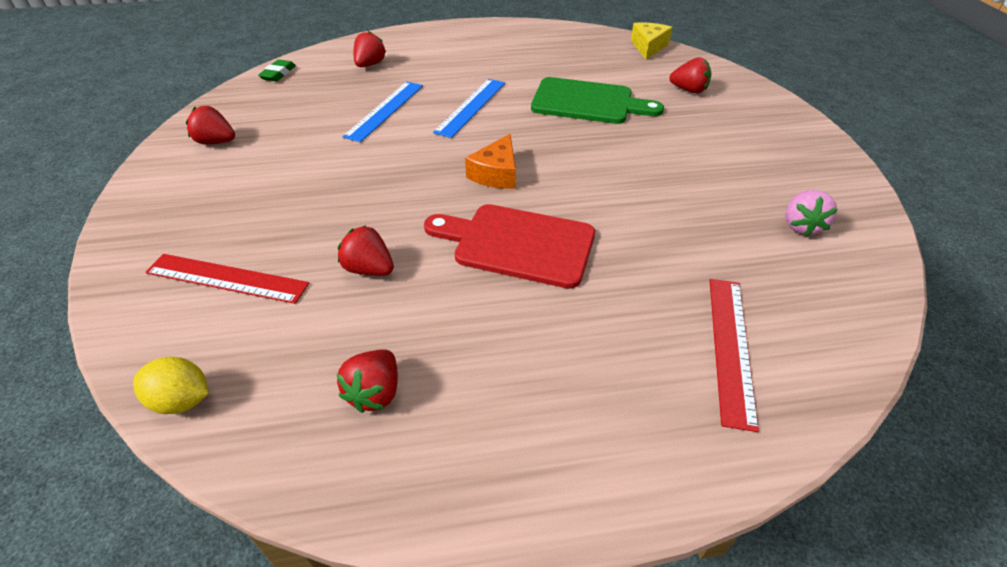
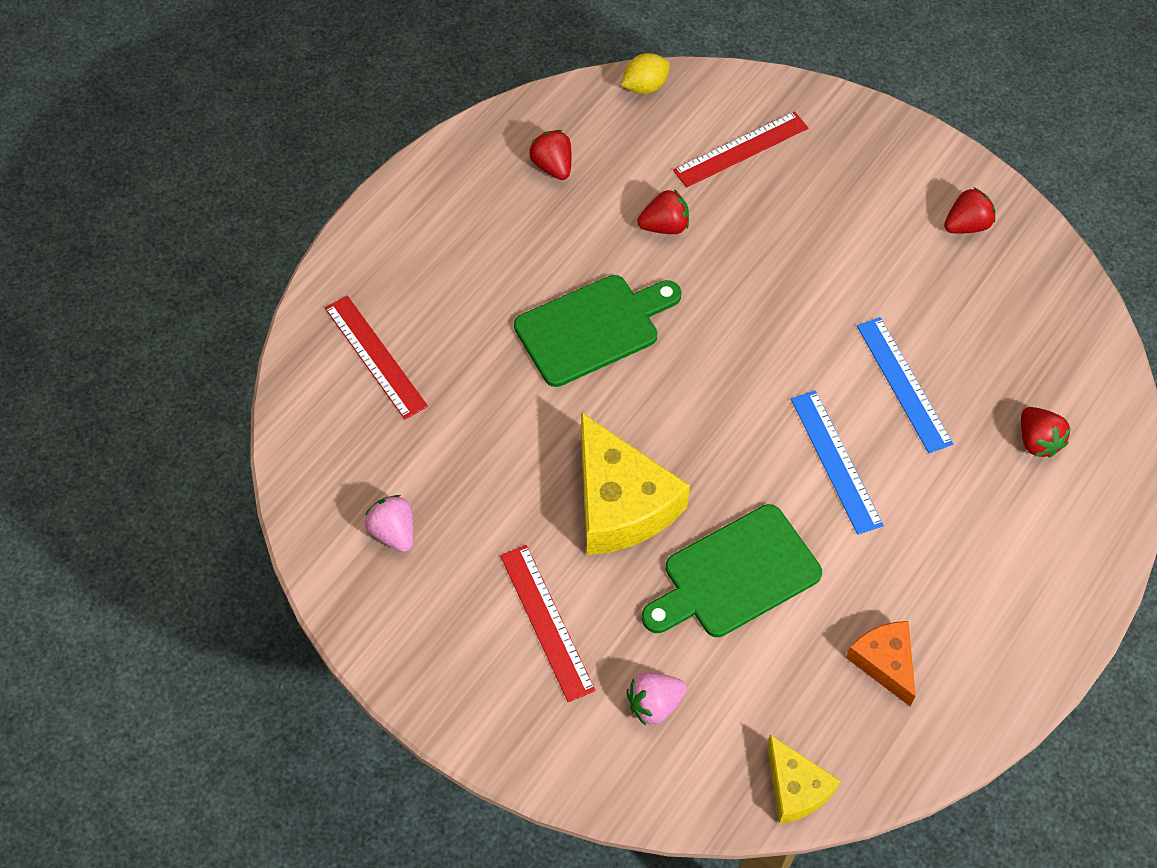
camera: 135 degrees right, 15 degrees up
(278, 74) = (1091, 344): green eraser -> none
(496, 174) = (695, 387): orange cheese -> orange cheese (884, 662)
(517, 244) = (593, 328): red cutting board -> green cutting board
(617, 155) = (620, 503): none -> yellow cheese
(689, 90) = (654, 704): red strawberry -> pink strawberry
(722, 139) = (546, 622): none -> red ruler

